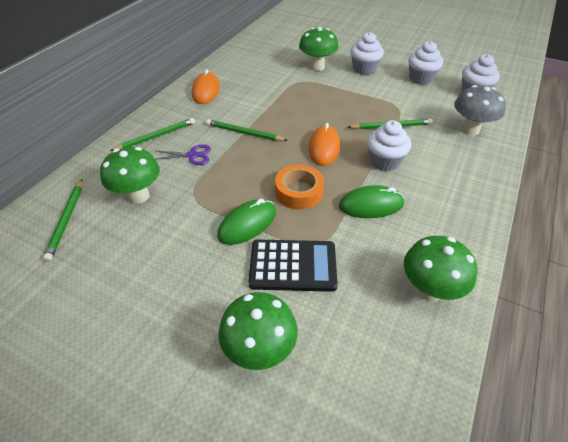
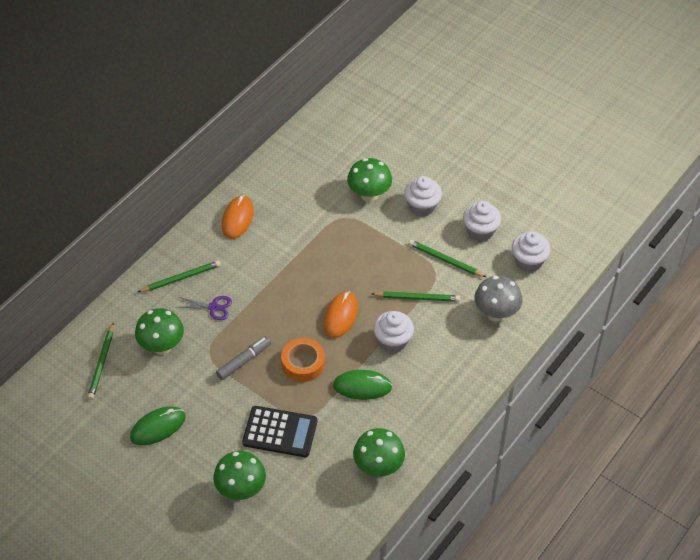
camera: 10 degrees right, 5 degrees up
(233, 198) = (243, 361): none -> grey marker
(244, 133) = (267, 286): green pencil -> green pencil (445, 260)
(247, 224) = (251, 389): green mouse -> green mouse (158, 427)

